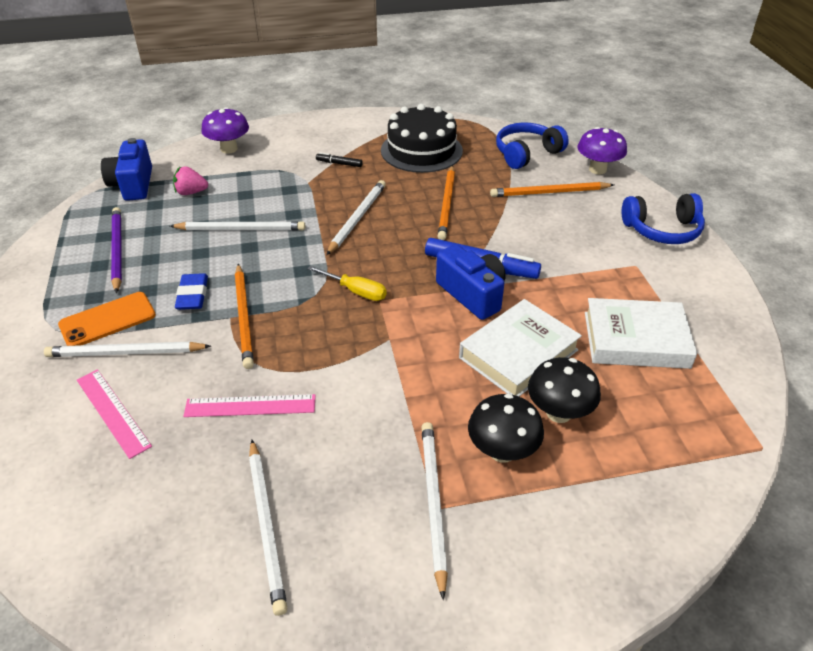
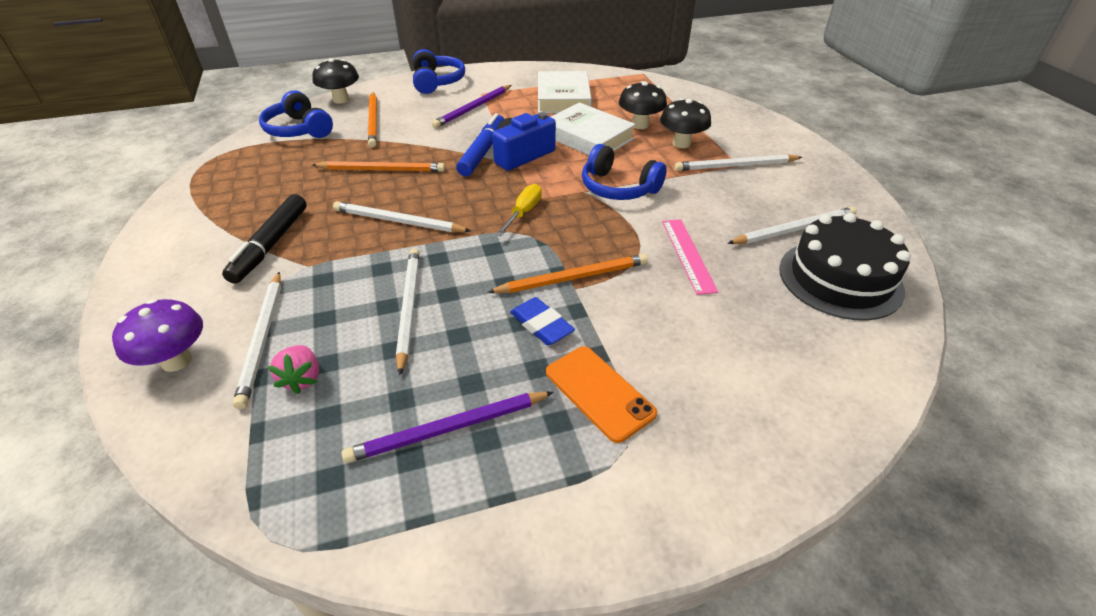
camera: 95 degrees left, 0 degrees up
(113, 412) = (734, 344): pink ruler -> none
(125, 353) = (650, 358): white pencil -> white pencil (263, 339)
(133, 184) = (252, 466): blue camera -> none
(193, 295) = (541, 325): blue eraser -> blue eraser turned 60 degrees clockwise
(339, 163) = (270, 245): black marker -> black marker, size x2.03
(391, 367) = (618, 188): none -> blue headphones
(421, 150) = (264, 188): black cake -> black cake (840, 279)
(590, 259) = (473, 108): none -> purple pencil
(597, 169) = (341, 100): purple mushroom -> black mushroom

